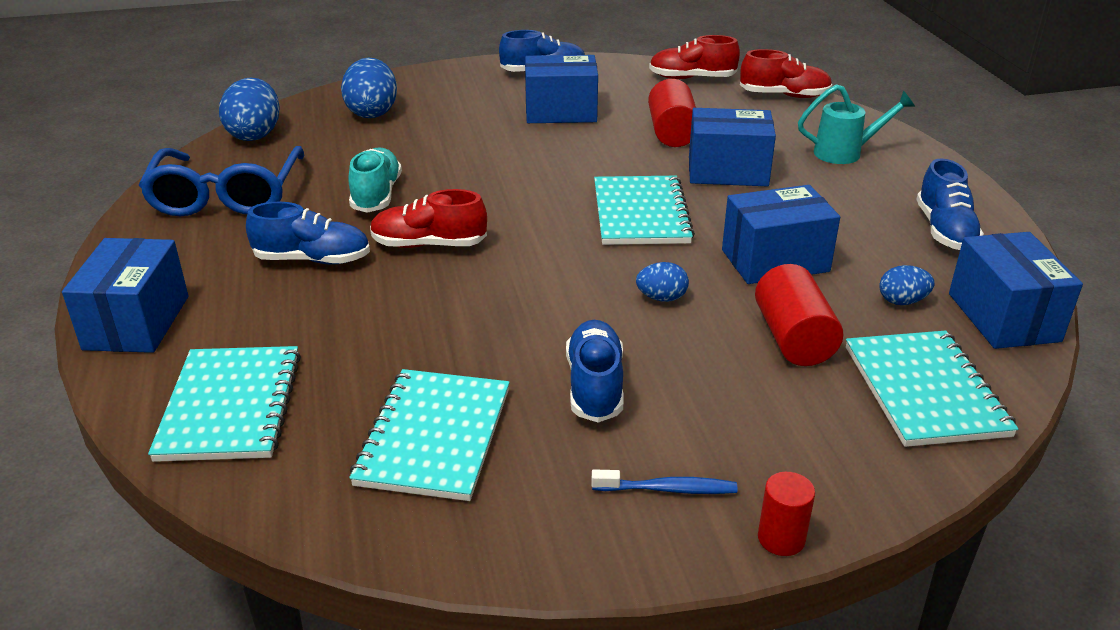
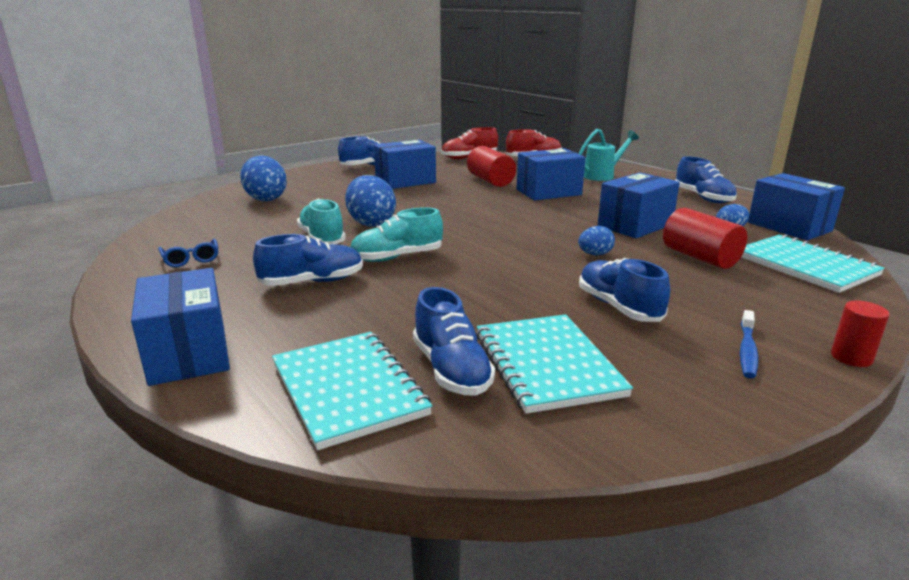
camera: 25 degrees left, 10 degrees down
(226, 196) = (191, 259): blue glasses -> blue glasses, size x0.43
(255, 134) = (178, 222): blue egg -> blue egg (371, 223)
(338, 413) = (451, 370): none -> blue shoe
(429, 244) = (397, 257): red shoe -> turquoise shoe
(640, 213) = (523, 218): turquoise notebook -> none
(668, 489) = (747, 350): blue toothbrush -> blue toothbrush turned 135 degrees clockwise

